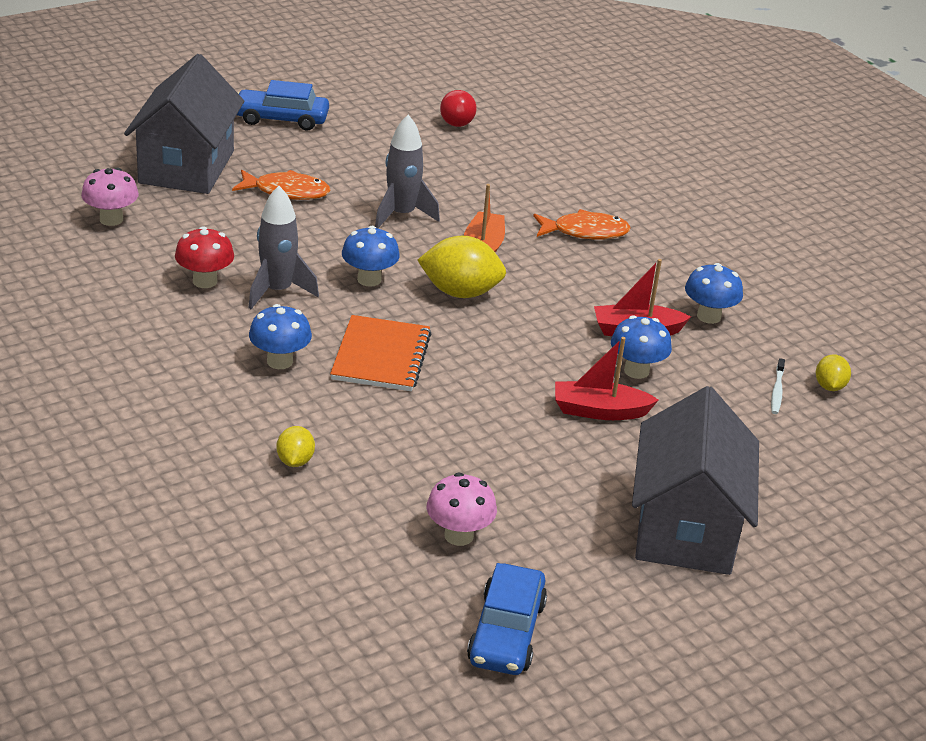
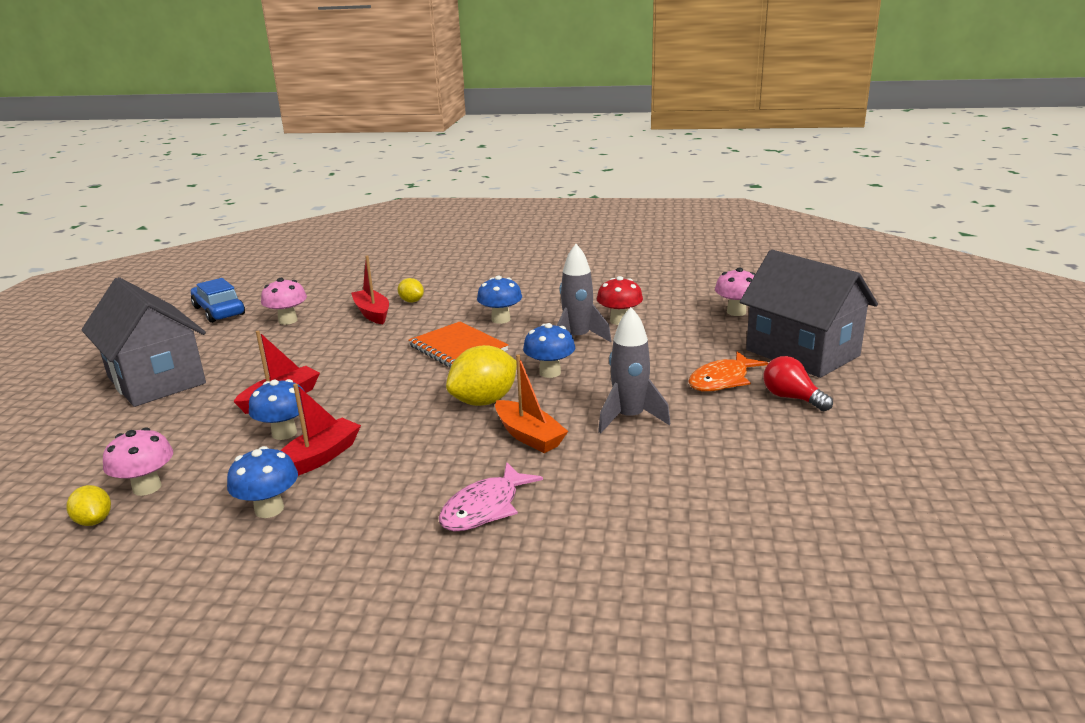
camera: 135 degrees right, 10 degrees down
(281, 119) = (882, 419): blue car -> none
(364, 473) = (372, 313): none -> red boat
(458, 120) = (818, 535): red light bulb -> red light bulb (791, 398)
(585, 232) = (485, 508): orange fish -> pink fish
(777, 391) = (147, 487): white toothbrush -> pink mushroom

